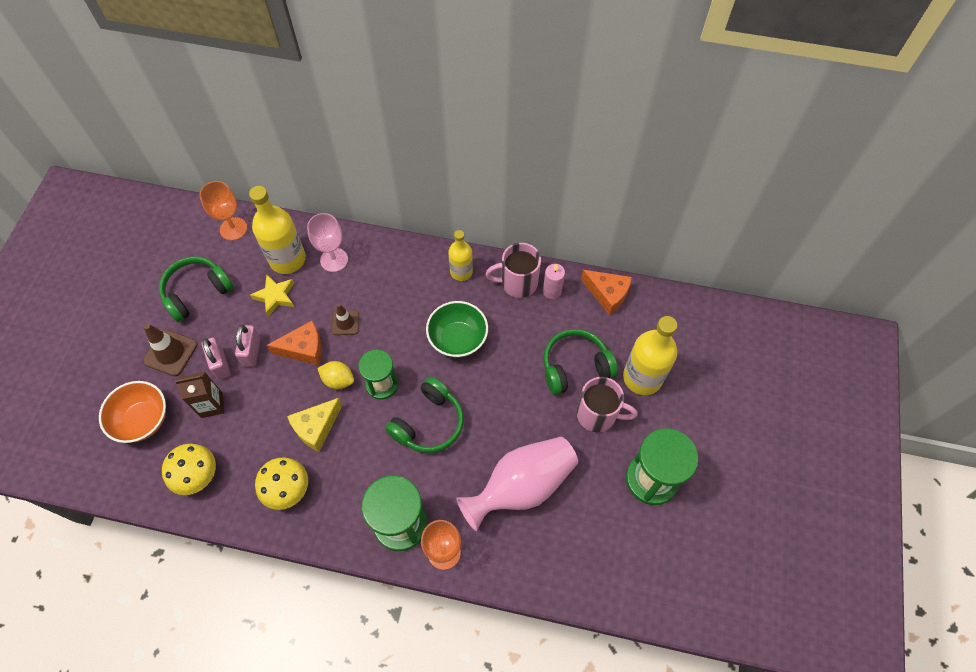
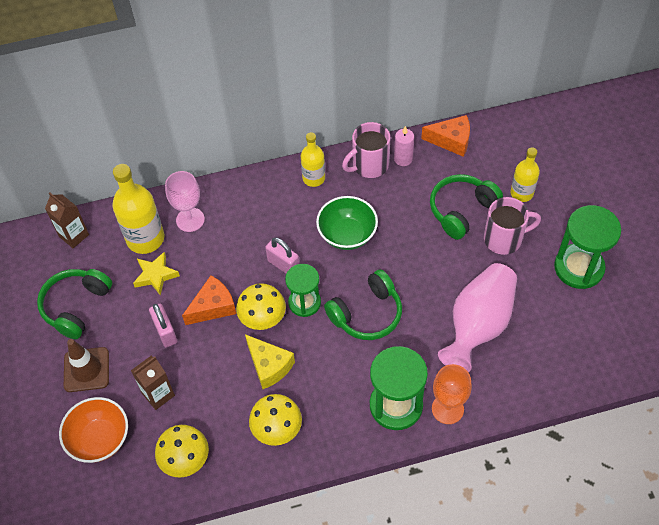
camera: 25 degrees left, 5 degrees down
(220, 364) = (142, 356): pink padlock -> pink padlock (283, 265)
(233, 229) = (74, 235): orange goblet -> brown carton
(316, 427) = (269, 366): yellow cheese -> yellow cheese turned 60 degrees counterclockwise
(338, 380) = (262, 318): yellow lemon -> yellow mushroom
(345, 323) = (237, 267): brown traffic cone -> none
(429, 423) = (367, 314): green headphones -> green headphones turned 45 degrees clockwise
(642, 377) = (521, 193): yellow bottle -> yellow bottle, size x0.61

